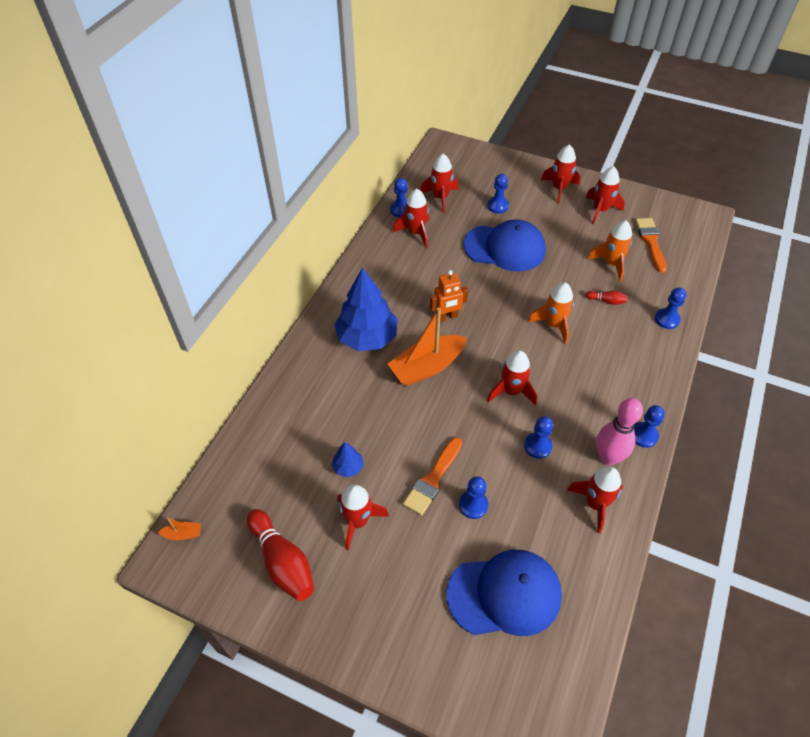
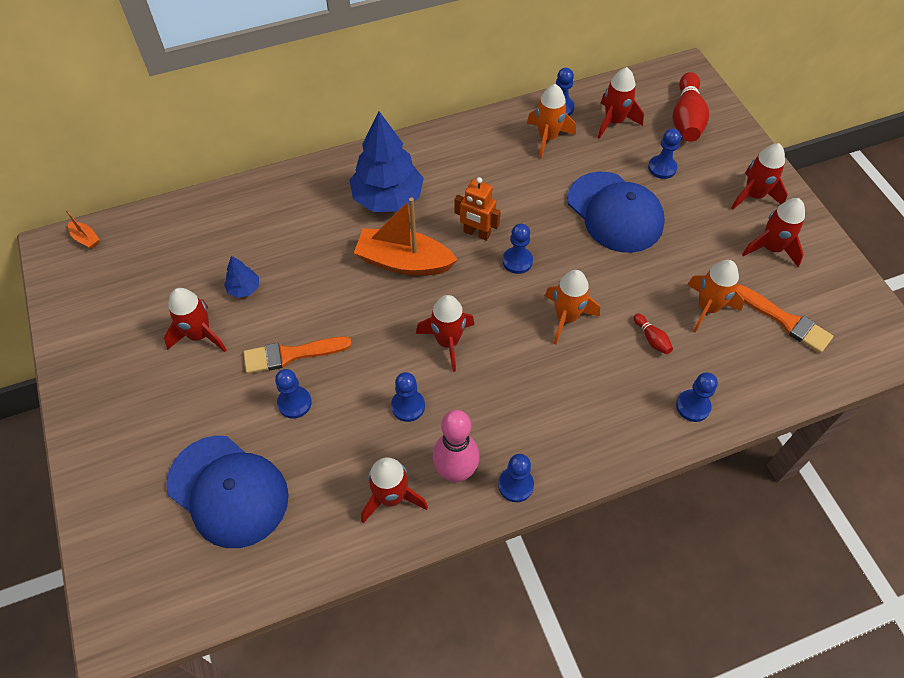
camera: 45 degrees right, 5 degrees up
(283, 562) = (118, 316): red bowling pin -> red bowling pin (686, 119)
(416, 232) = (547, 138): red rocket -> orange rocket
(489, 315) = (517, 261): none -> blue pawn
(651, 242) = (785, 321): orange brush -> orange brush turned 90 degrees clockwise

